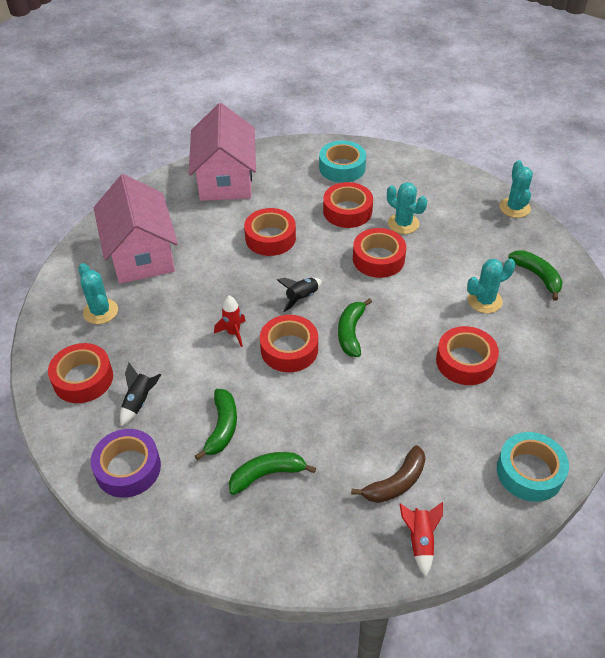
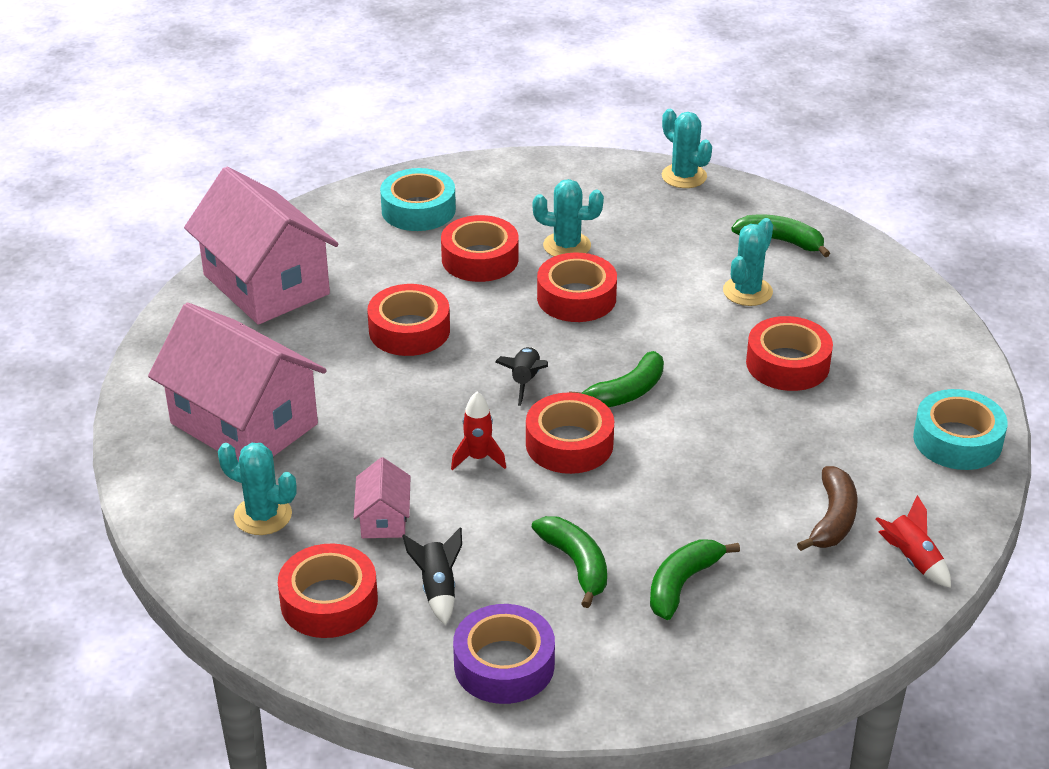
camera: 35 degrees left, 10 degrees down
(153, 344) = (384, 519): none -> pink house
(351, 332) = (626, 392): green banana -> green banana turned 105 degrees counterclockwise

